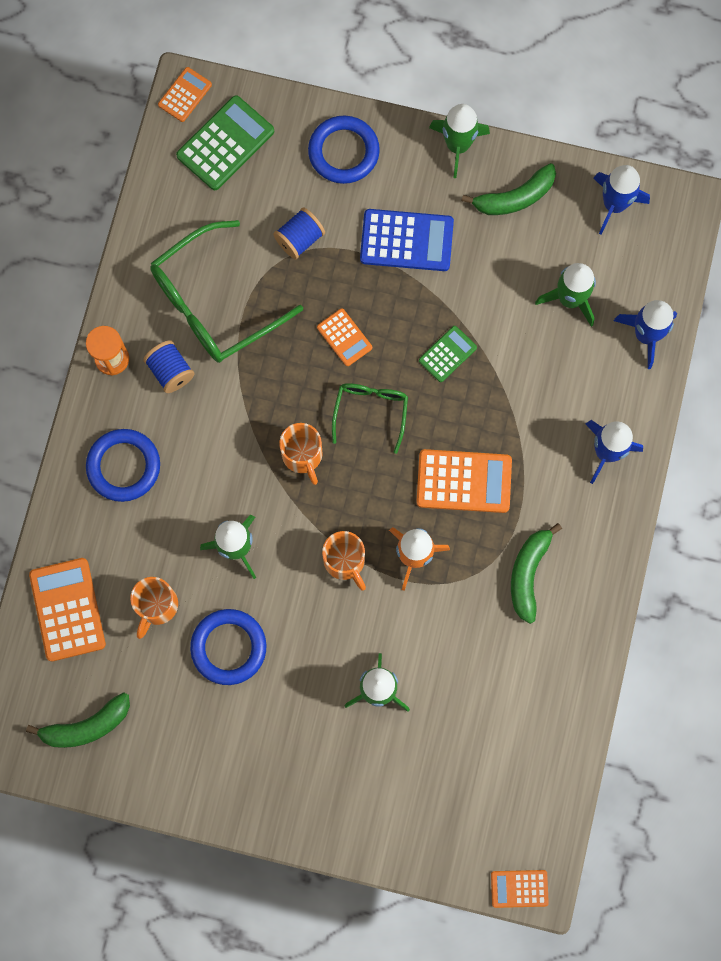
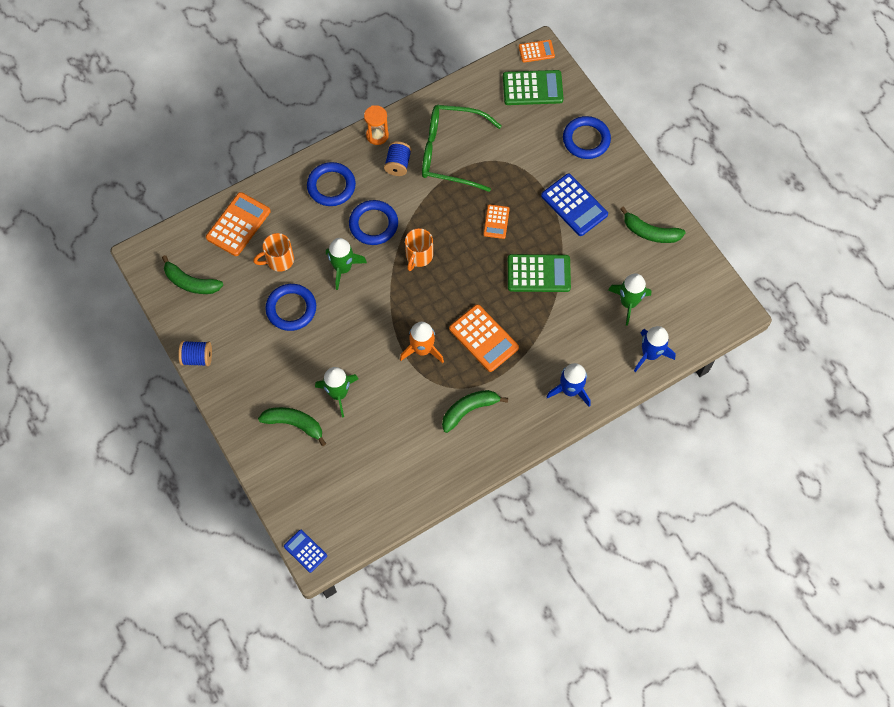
camera: 45 degrees right, 10 degrees down
(216, 466) = (373, 224): none -> blue ring
(300, 239) = (522, 160): blue spool -> blue spool (197, 358)
(345, 561) = (387, 321): orange mug -> none
(366, 768) = (294, 424): none -> green banana
(370, 412) = (472, 266): green glasses -> none
(447, 354) = (538, 273): green calculator -> green calculator, size x1.74
(458, 145) = (646, 184): green rocket -> none
(519, 888) = (305, 551): orange calculator -> blue calculator
(614, 204) = (699, 279): blue rocket -> none

